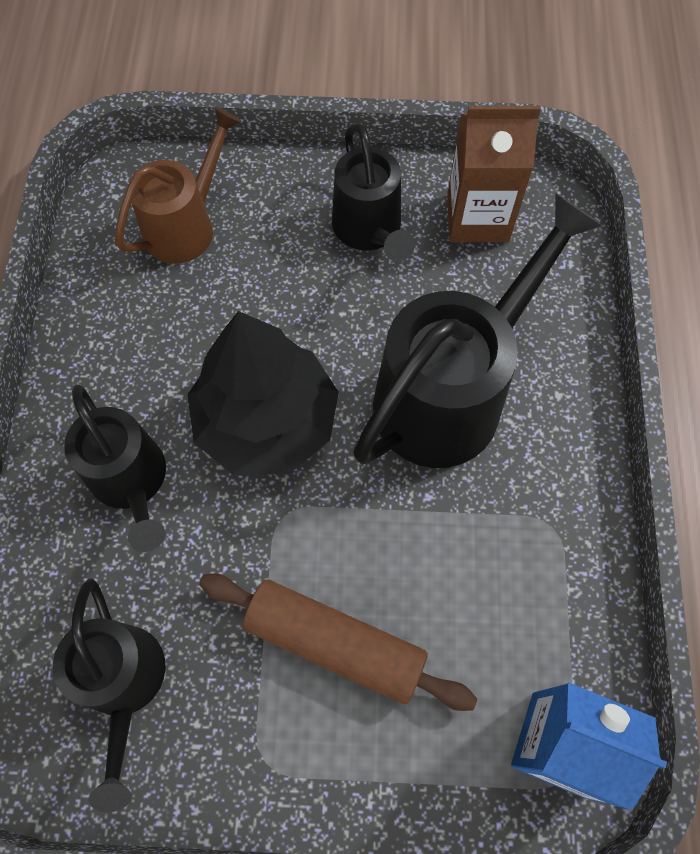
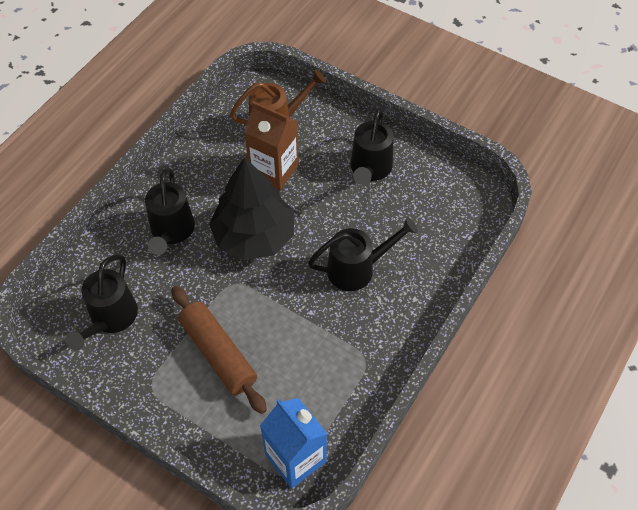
camera: 30 degrees right, 10 degrees down
(451, 391) = (358, 269): black watering can -> black watering can, size x0.60
(477, 218) = (433, 190): brown carton -> brown carton (274, 171)

